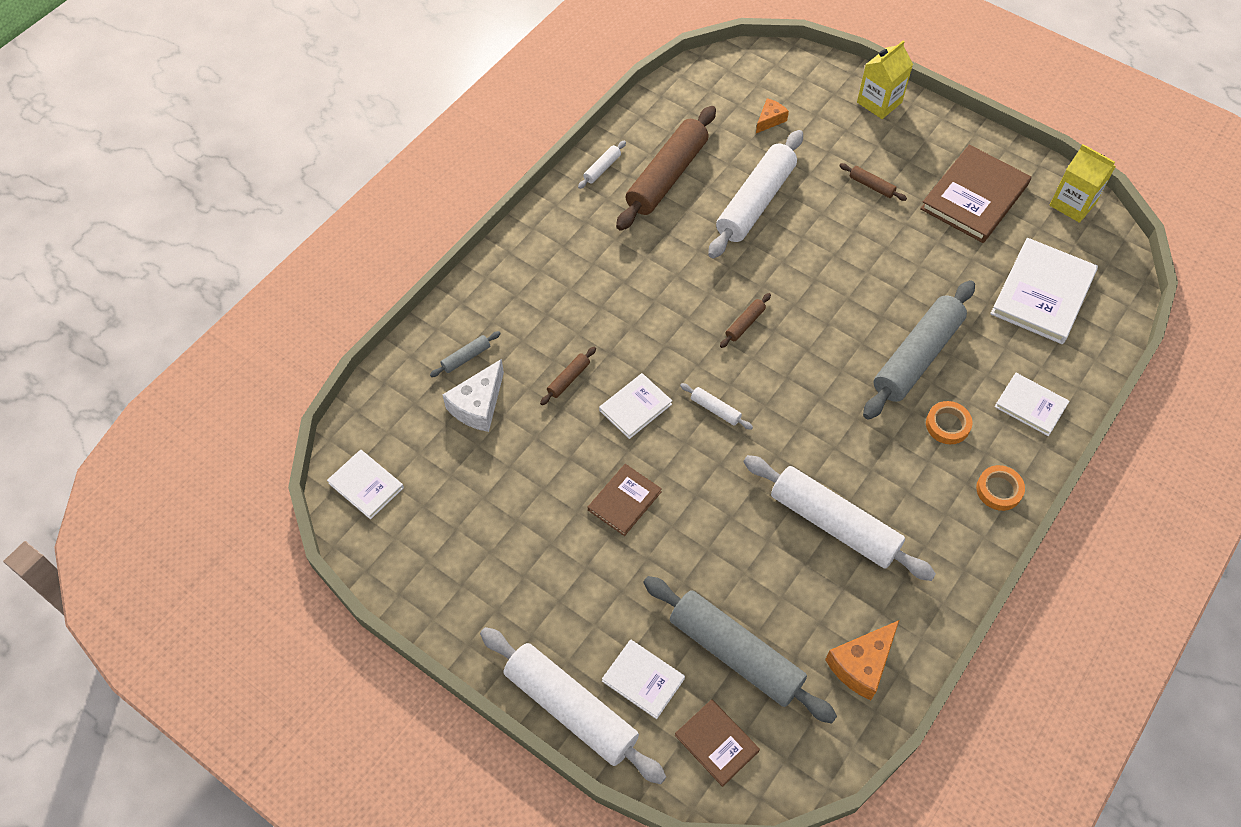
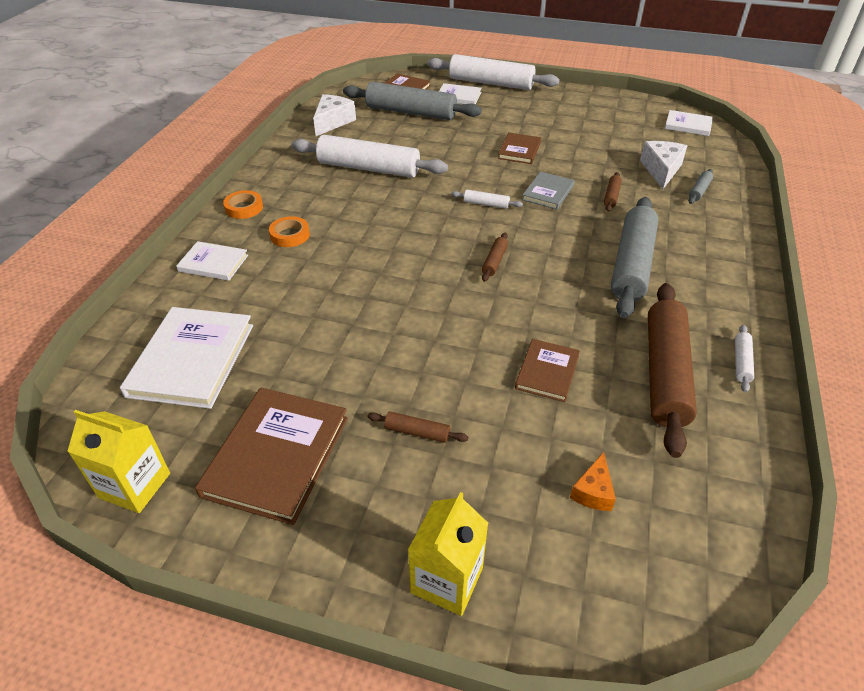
camera: 160 degrees right, 15 degrees down
(635, 407) = (548, 192): white book -> grey book
(755, 202) = (547, 372): white rolling pin -> brown book
(861, 664) = (332, 122): orange cheese -> white cheese
(916, 356) = (325, 274): grey rolling pin -> grey rolling pin (632, 265)

